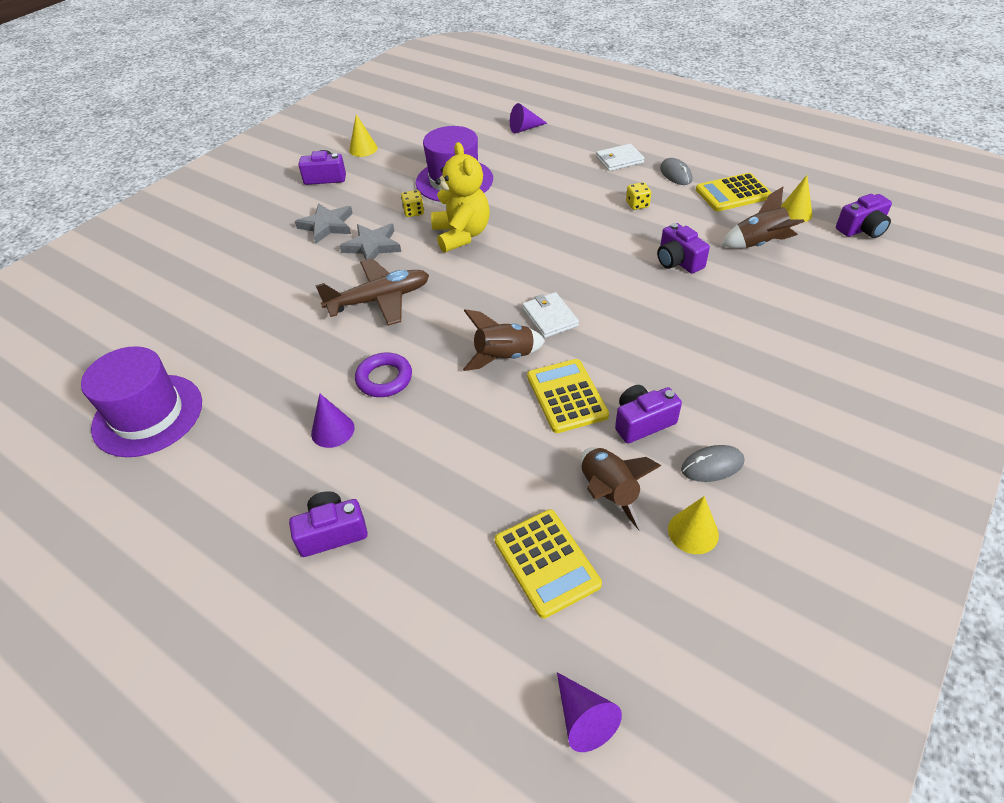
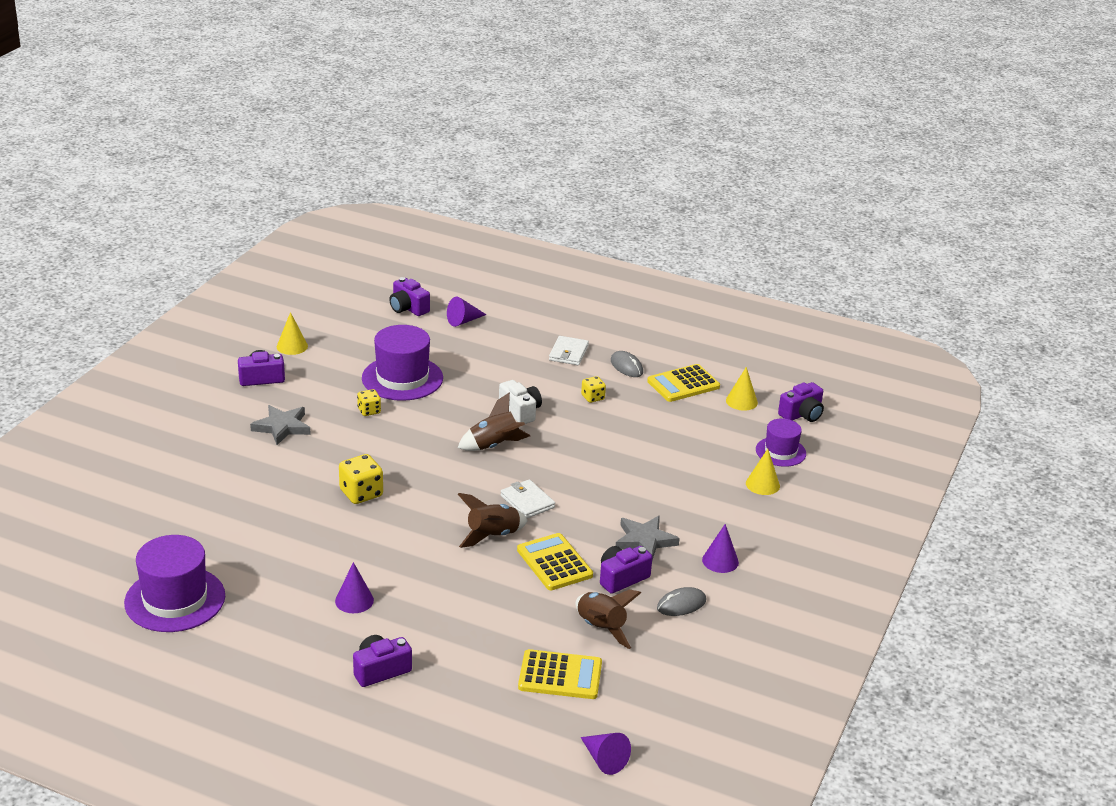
camera: 15 degrees left, 15 degrees down
(372, 246) = (337, 445): grey star -> grey star (644, 541)
(380, 299) = (361, 493): brown plane -> yellow dice
(384, 379) = (387, 559): purple ring -> none
(461, 235) = (425, 432): yellow teddy bear -> none
(546, 562) = (560, 675): yellow calculator -> yellow calculator turned 45 degrees counterclockwise
(561, 217) = (520, 411): none -> white camera
(619, 160) = (568, 353): white wallet -> white wallet turned 45 degrees counterclockwise
(678, 261) = (637, 448): purple camera -> purple camera (408, 308)
(693, 532) = (670, 648): yellow cone -> yellow cone (762, 484)
(759, 244) = (710, 430): brown rocket -> brown rocket (494, 446)
(764, 406) = (720, 561): none -> purple cone
(838, 271) = (780, 452): none -> purple hat

